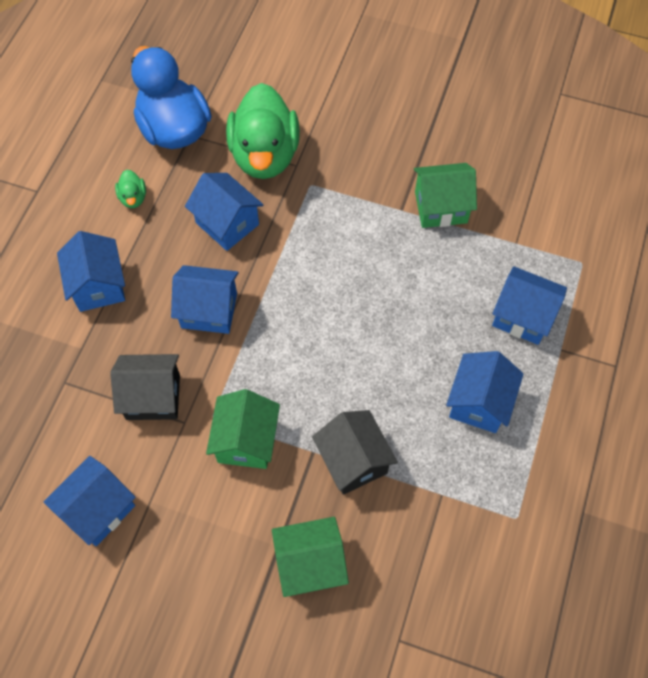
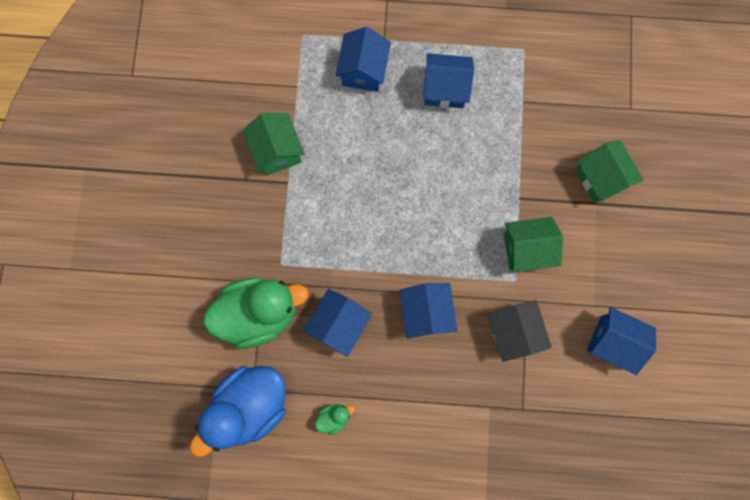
camera: 105 degrees left, 15 degrees up
(98, 286) = (429, 415): blue house -> none
(353, 461) = (517, 168): black house -> none

